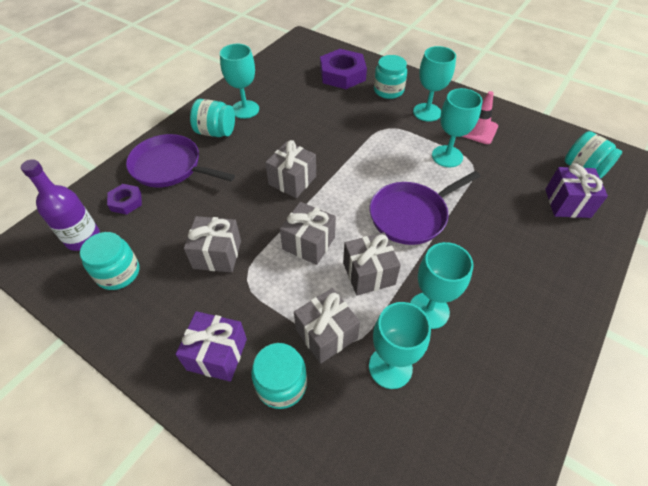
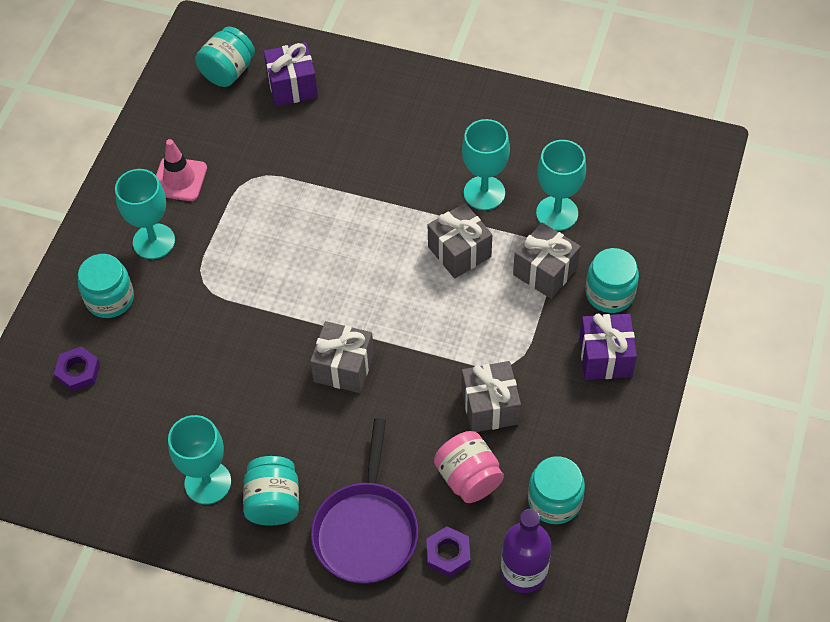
camera: 105 degrees left, 5 degrees up
(170, 226) = (468, 478): none -> pink jar
(309, 243) = (439, 319): grey gift -> none
(342, 74) = (78, 371): purple nut -> purple nut, size x0.53
(411, 215) = (361, 227): purple pan -> none
(447, 156) = (244, 206): turquoise goblet -> none

